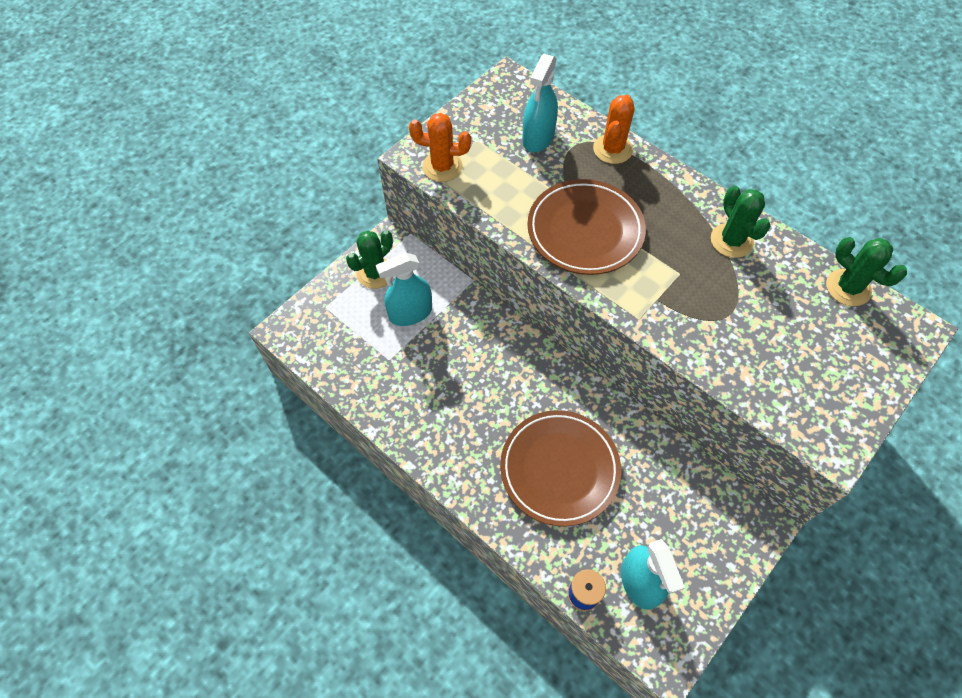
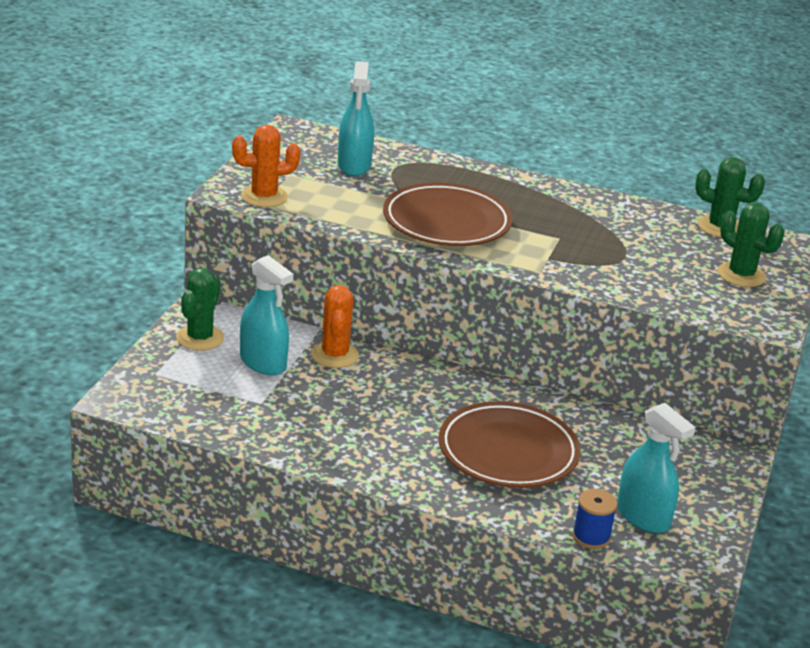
camera: 25 degrees left, 30 degrees down
(410, 313) = (263, 363): turquoise spray bottle -> turquoise spray bottle turned 90 degrees counterclockwise
(612, 149) = (437, 165): orange cactus -> orange cactus (335, 355)
(731, 241) = (594, 211): green cactus -> green cactus (741, 275)

